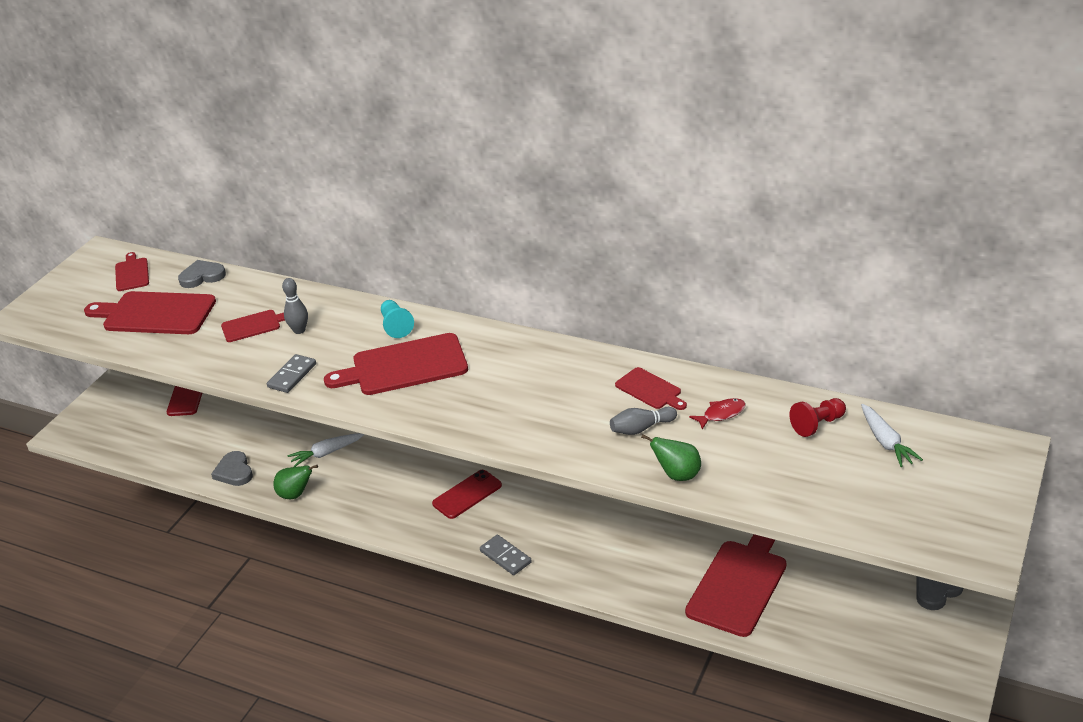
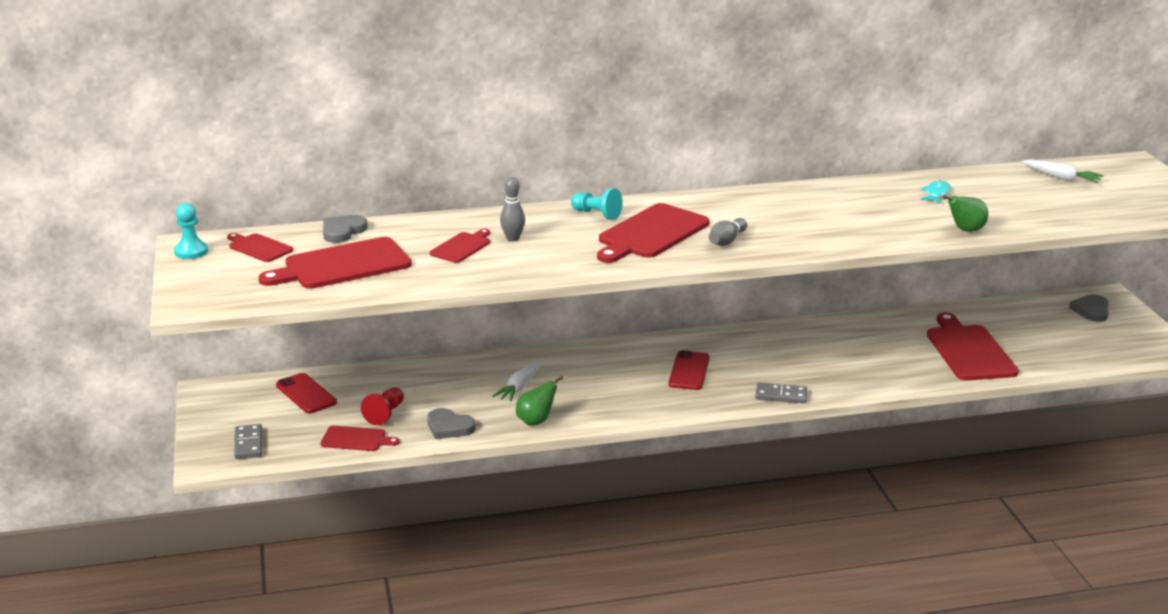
camera: 40 degrees left, 10 degrees down
(90, 261) = (191, 252): none -> turquoise pawn
(292, 375) = (562, 265): grey domino -> grey domino (248, 444)
(641, 428) = (897, 215): grey bowling pin -> grey bowling pin (726, 241)
(650, 390) = (865, 195): red cutting board -> red cutting board (356, 439)
(721, 414) = (936, 194): red fish -> turquoise fish
(817, 425) = (1006, 182): red pawn -> red pawn (385, 414)

